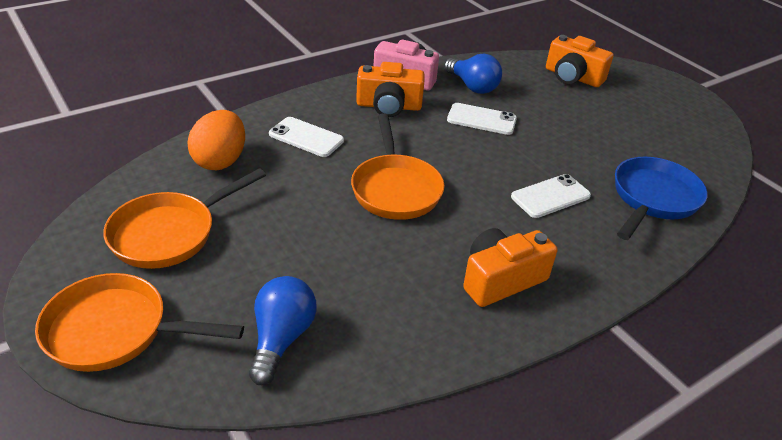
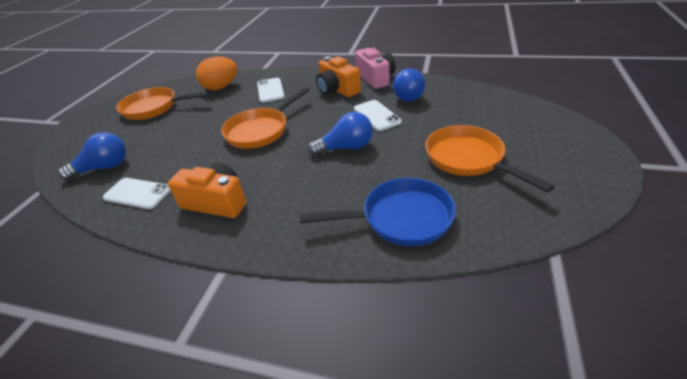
camera: 55 degrees right, 0 degrees up
(115, 331) = (80, 133): orange pan -> orange pan (468, 159)
(513, 164) = (346, 148): none -> blue light bulb
(550, 196) = (331, 177): white phone -> white phone (138, 193)
(572, 77) = (500, 113): orange camera -> none

